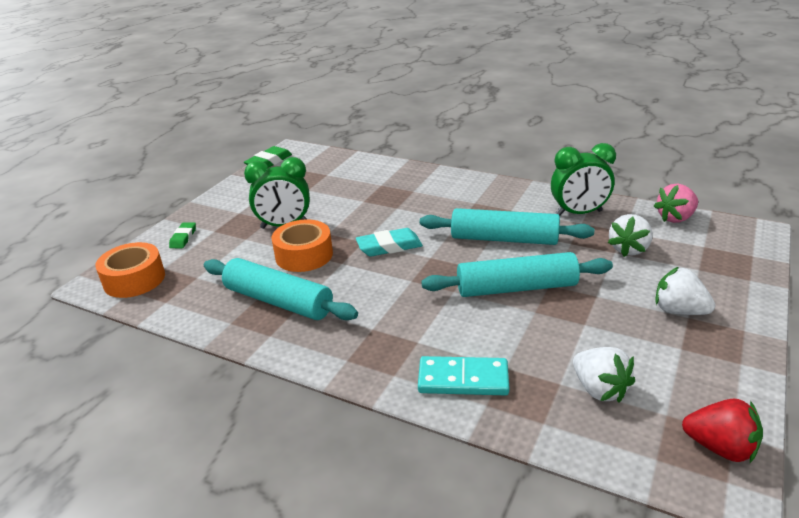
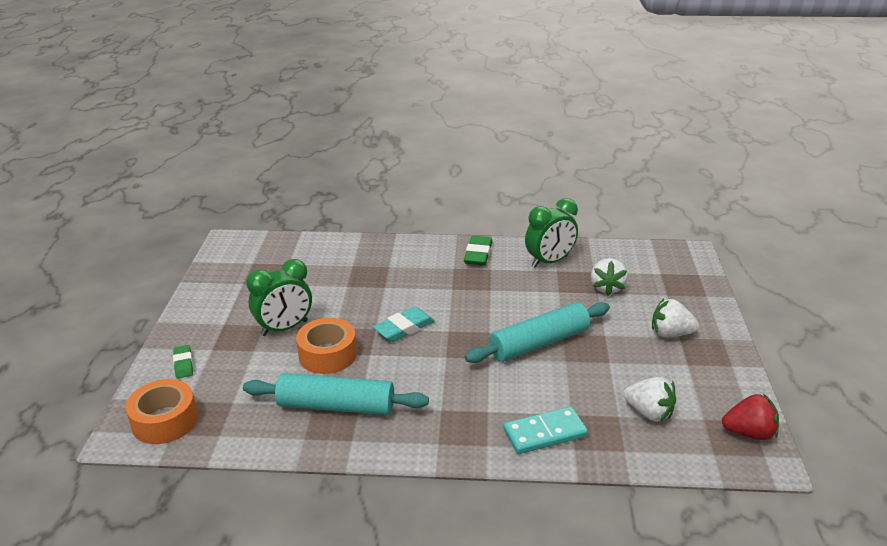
camera: 25 degrees left, 0 degrees up
(269, 162) = (214, 260): green eraser -> green eraser (478, 254)
(504, 239) = (501, 299): turquoise rolling pin -> none
(675, 218) = (627, 251): pink strawberry -> none

